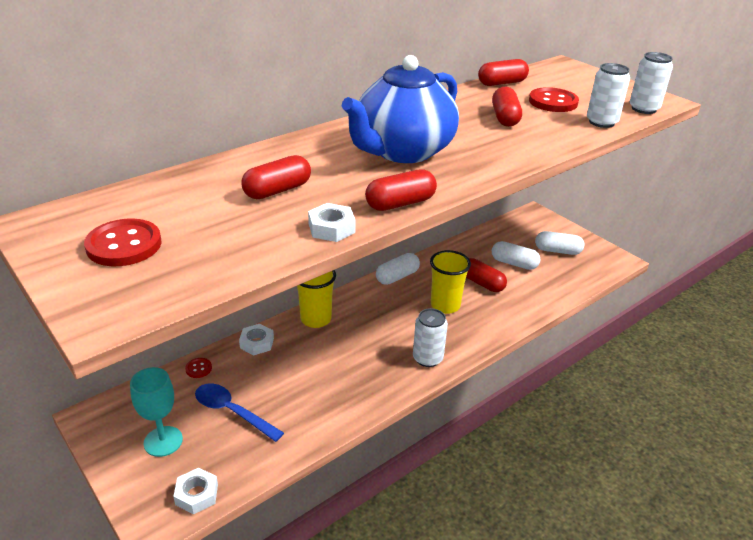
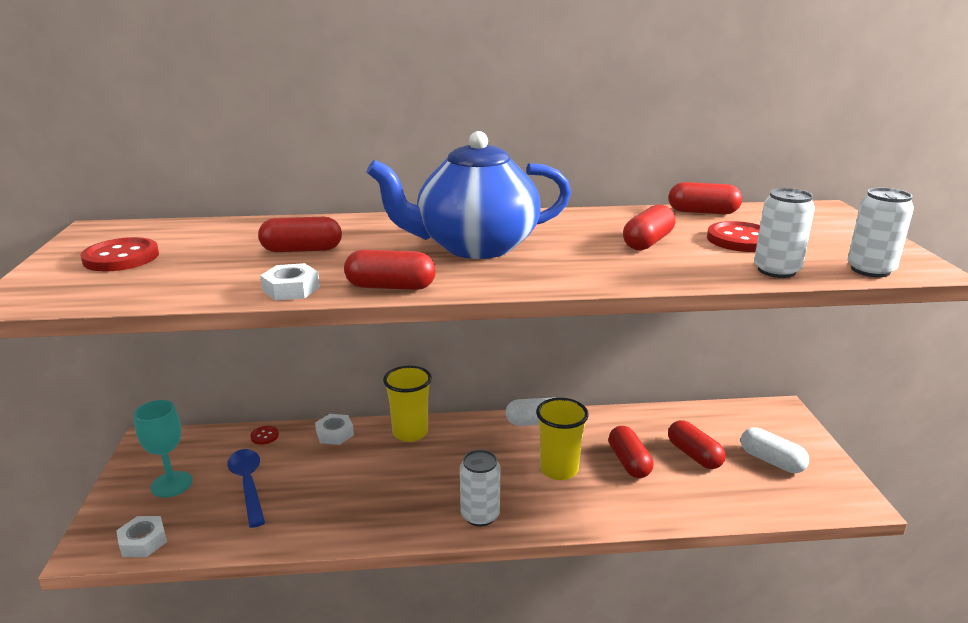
camera: 35 degrees right, 10 degrees down
(514, 263) = (694, 455): white capsule -> red capsule

